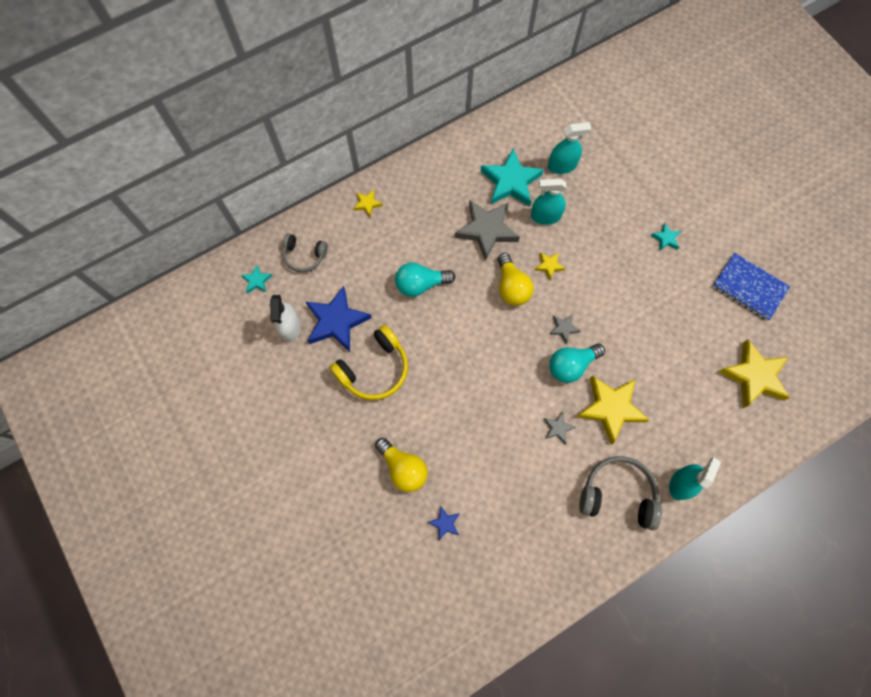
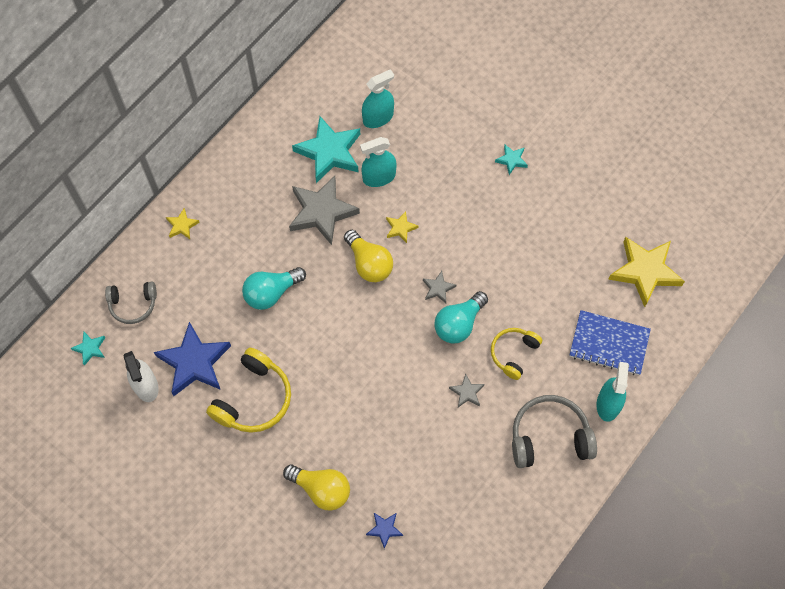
camera: 20 degrees left, 5 degrees down
(611, 408) = (513, 353): yellow star -> yellow headphones
(749, 287) = (612, 183): blue notebook -> blue notebook (609, 344)

